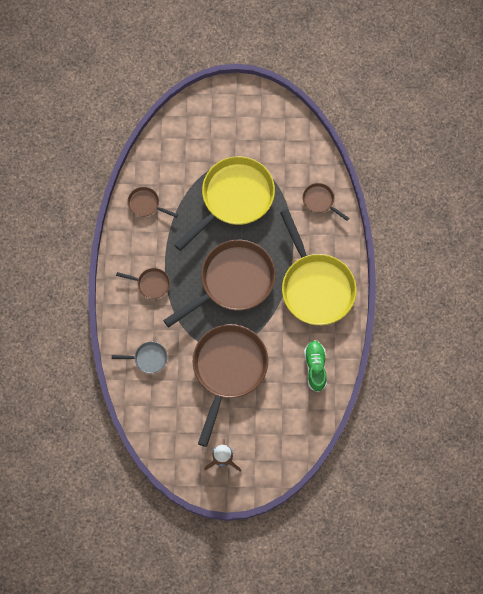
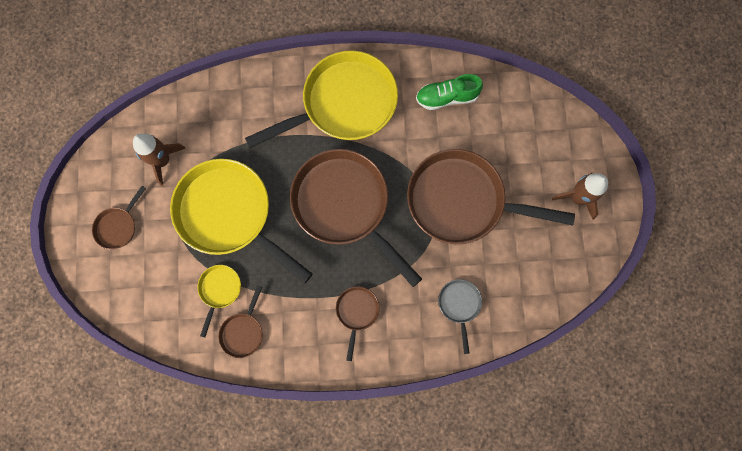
camera: 95 degrees left, 5 degrees up
(178, 189) = (219, 290): none -> yellow pan
(280, 153) = (162, 161): none -> brown rocket
(320, 201) = (228, 106): brown pan -> brown pan (118, 226)

